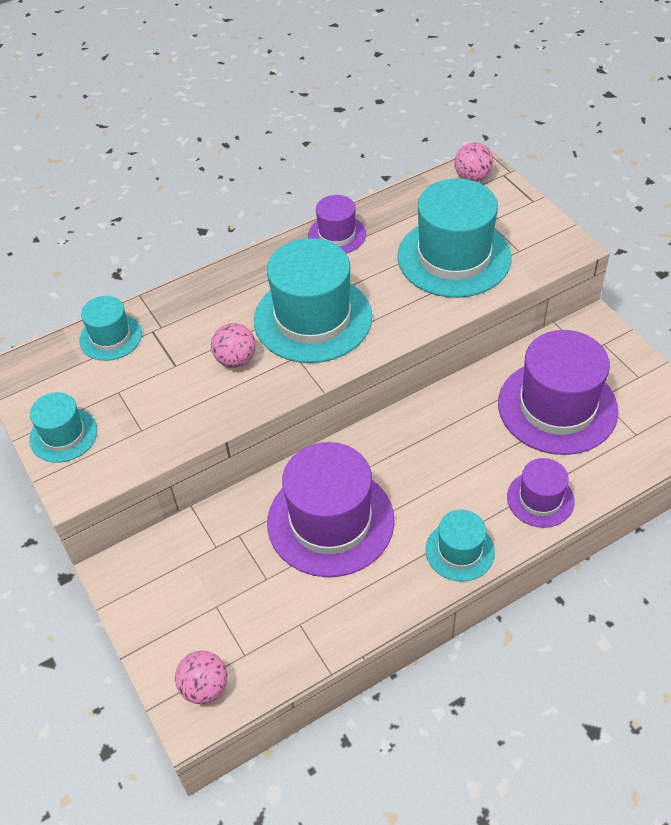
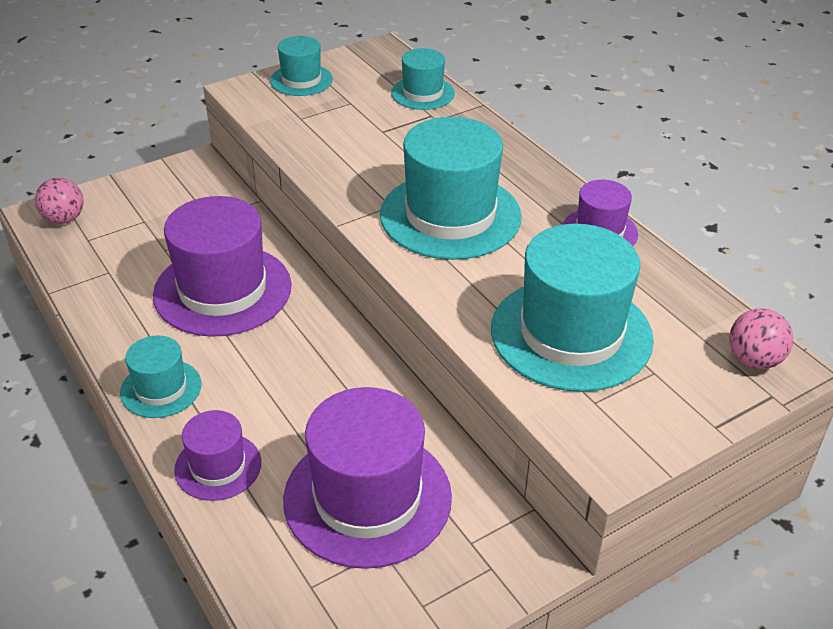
camera: 85 degrees right, 10 degrees down
(236, 360) = (388, 166): pink ball -> none

